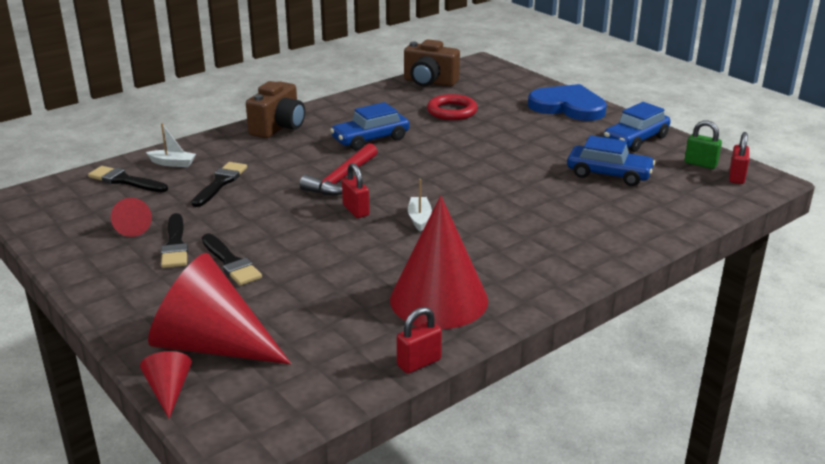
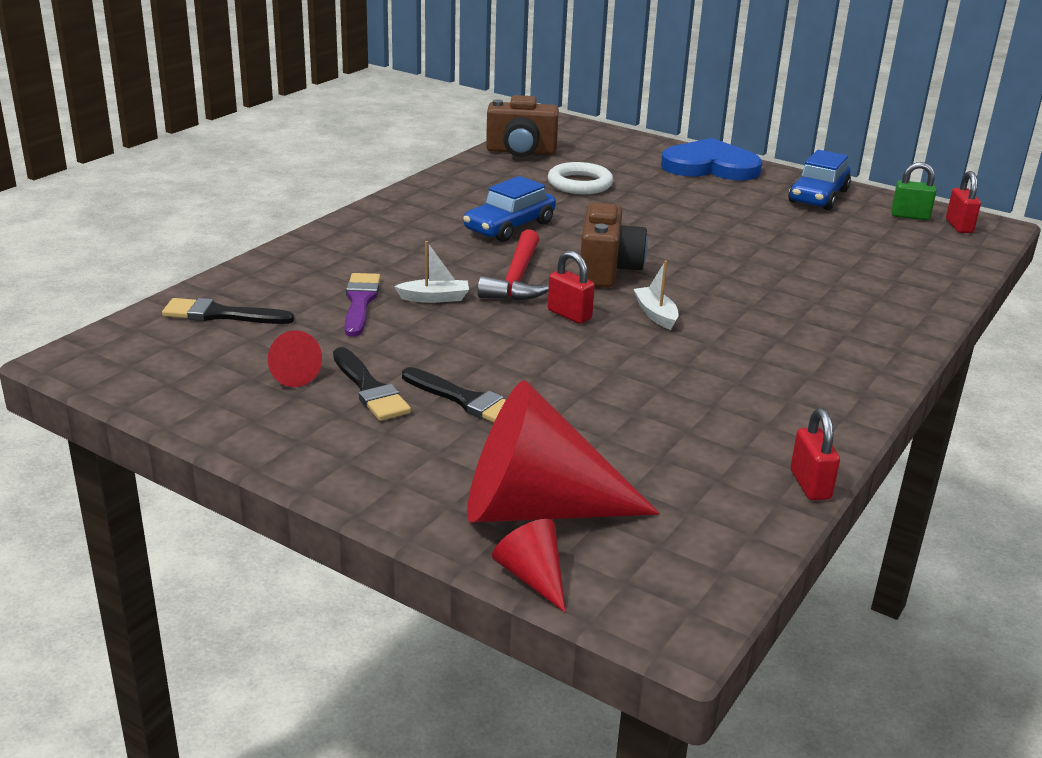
camera: 20 degrees left, 0 degrees up
(172, 163) = (270, 284): white boat -> white boat (434, 298)
(220, 183) = (360, 302): black brush -> purple brush
(278, 128) = (376, 224): brown camera -> brown camera (607, 270)
(419, 363) = (810, 485): red padlock -> red padlock turned 45 degrees counterclockwise
(439, 299) = (765, 407): red cone -> none
(452, 111) = (580, 184): red ring -> white ring
(609, 174) = (824, 238): blue car -> none

